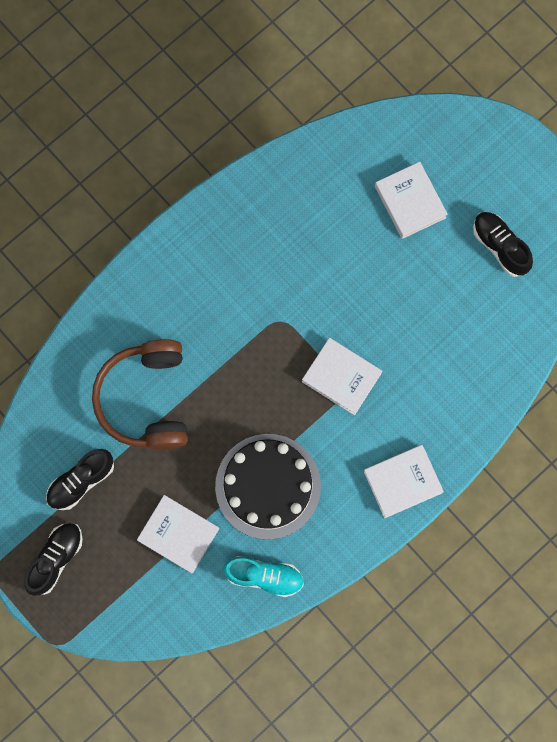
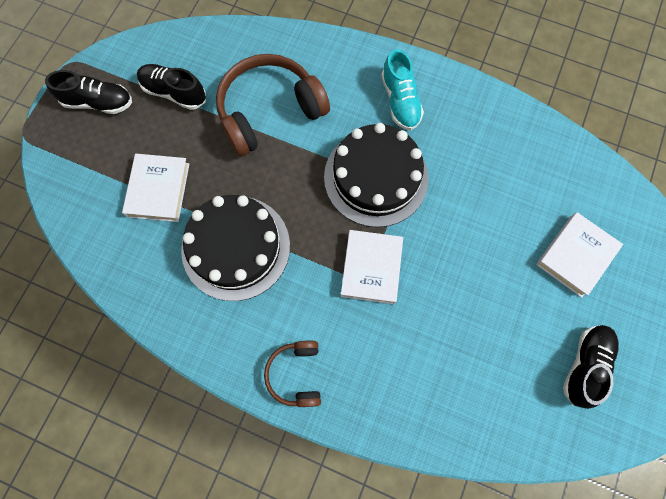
camera: 65 degrees right, 5 degrees down
(260, 333) = (376, 177): none -> black cake
(264, 576) = (148, 282): turquoise shoe -> turquoise shoe (400, 101)
(402, 482) = (296, 374): white book -> brown headphones

